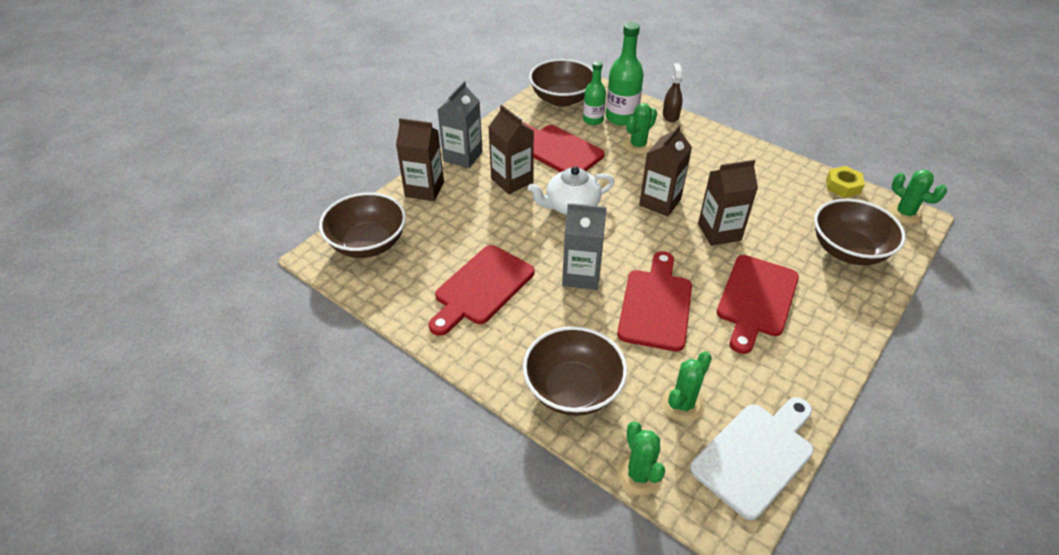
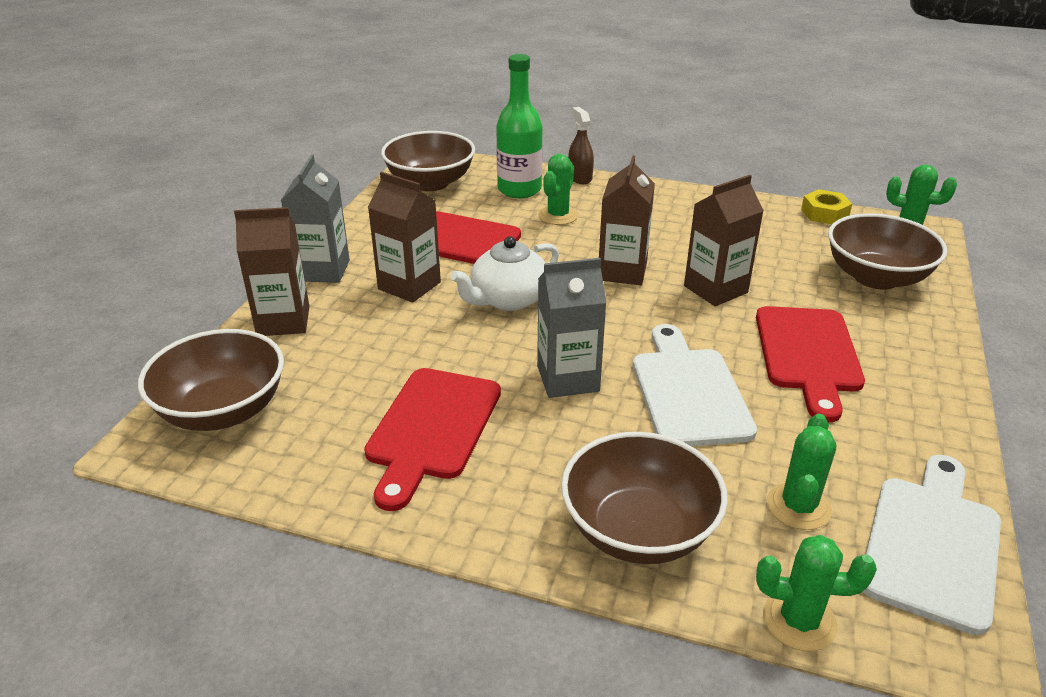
camera: 20 degrees left, 10 degrees down
(593, 120) = (484, 198): green bottle -> none
(639, 474) = (799, 621): green cactus -> green cactus turned 45 degrees counterclockwise
(656, 305) = (688, 391): red cutting board -> white cutting board

